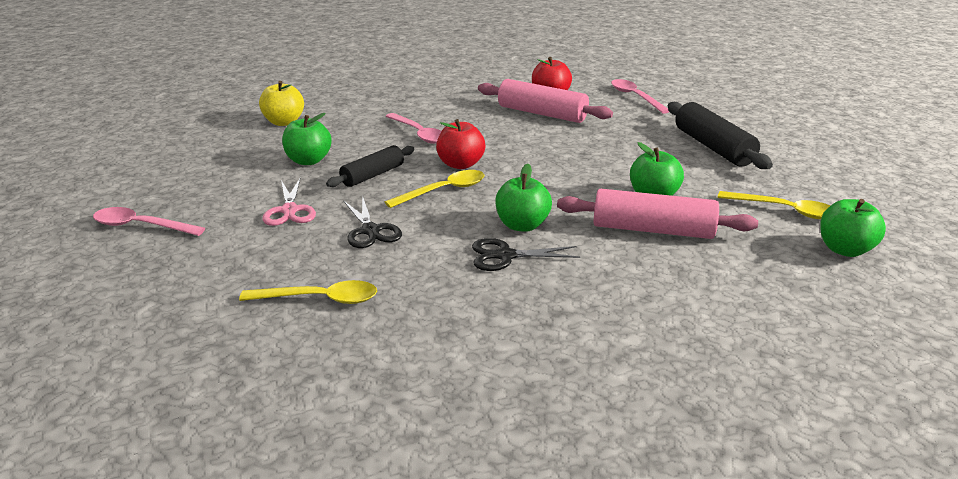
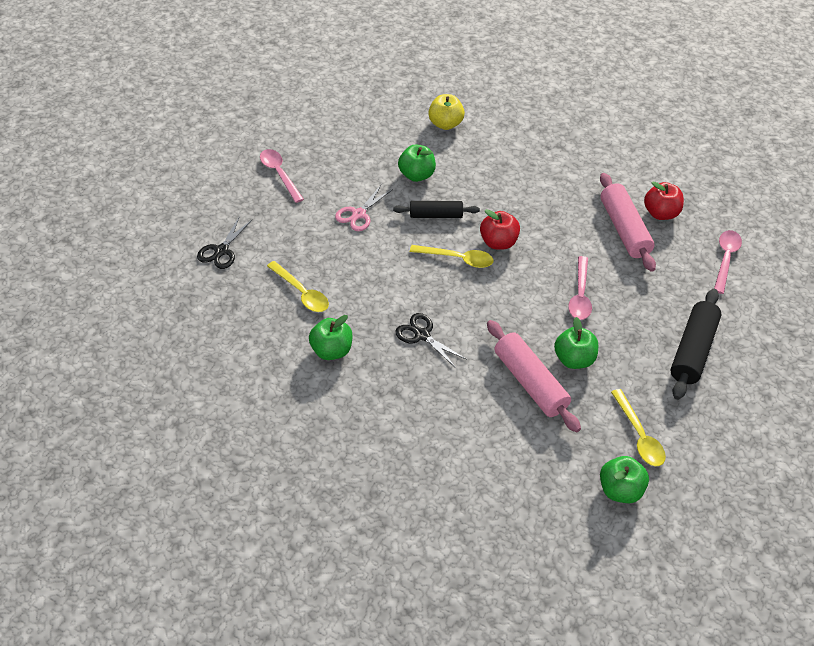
camera: 45 degrees right, 20 degrees up
(370, 231) = (379, 262): black scissors -> black scissors (221, 251)
(418, 133) = (512, 193): pink spoon -> pink spoon (580, 295)
(522, 225) = (462, 320): green apple -> green apple (331, 350)

